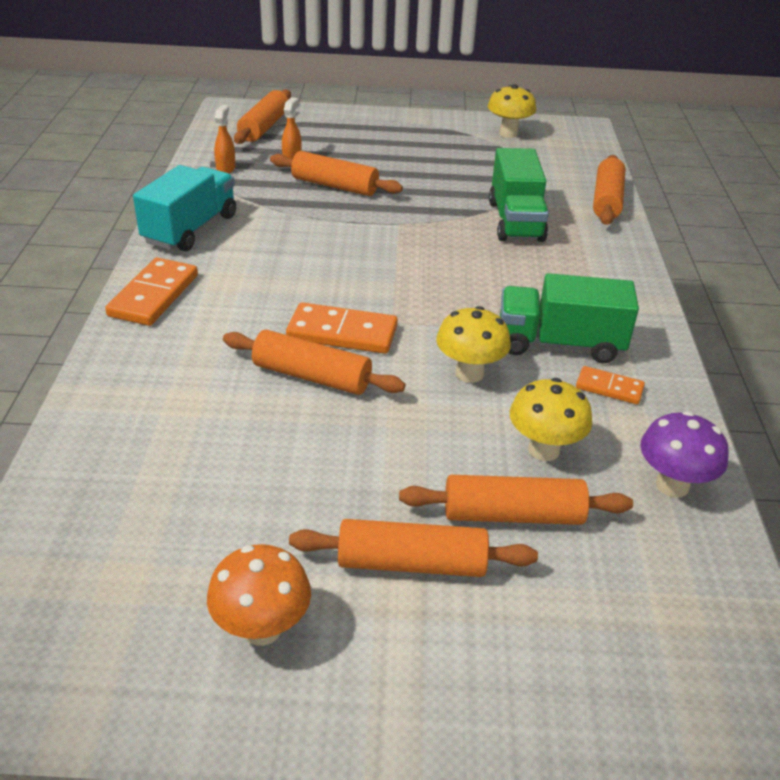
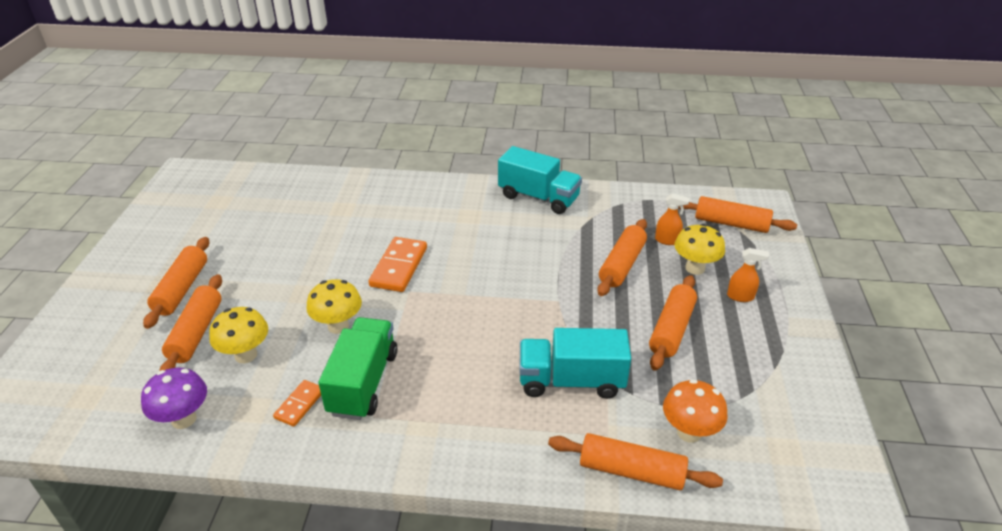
camera: 95 degrees right, 0 degrees up
(154, 295) = (452, 190): orange domino -> none
(226, 169) = (640, 207): orange spray bottle -> orange spray bottle (740, 296)
(262, 628) = (169, 241): orange mushroom -> orange mushroom (689, 432)
(312, 376) = (353, 254): orange rolling pin -> orange rolling pin (671, 329)
(508, 133) = (793, 402): yellow mushroom -> yellow mushroom (695, 268)
(515, 221) = (571, 381): green truck -> turquoise truck

